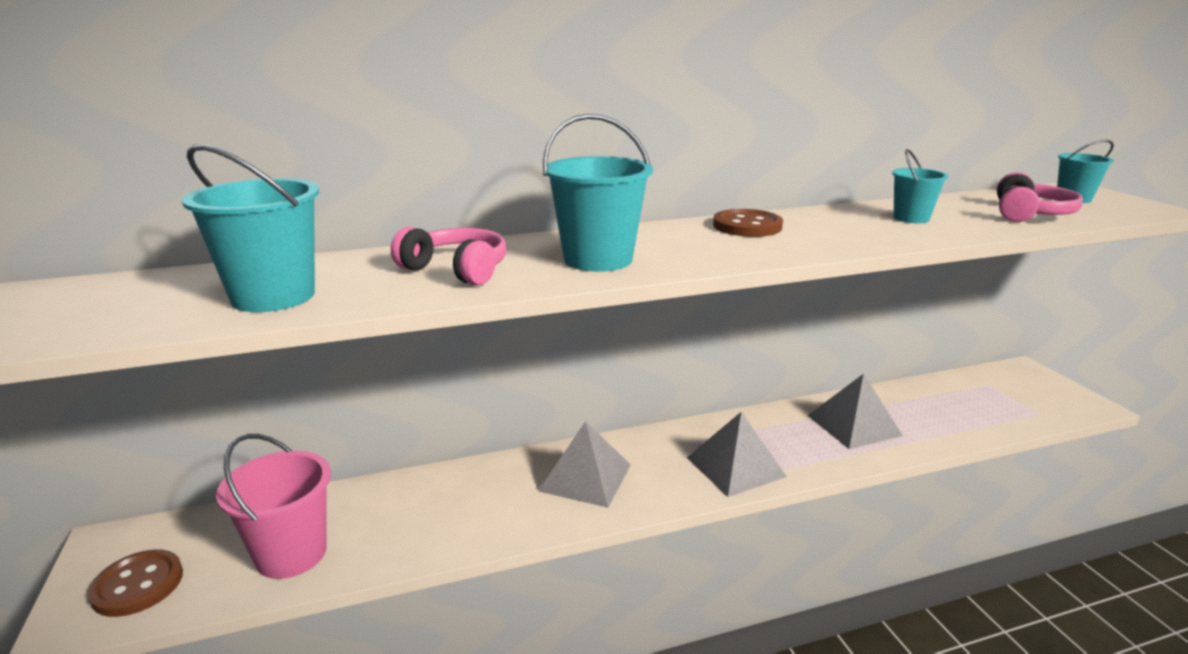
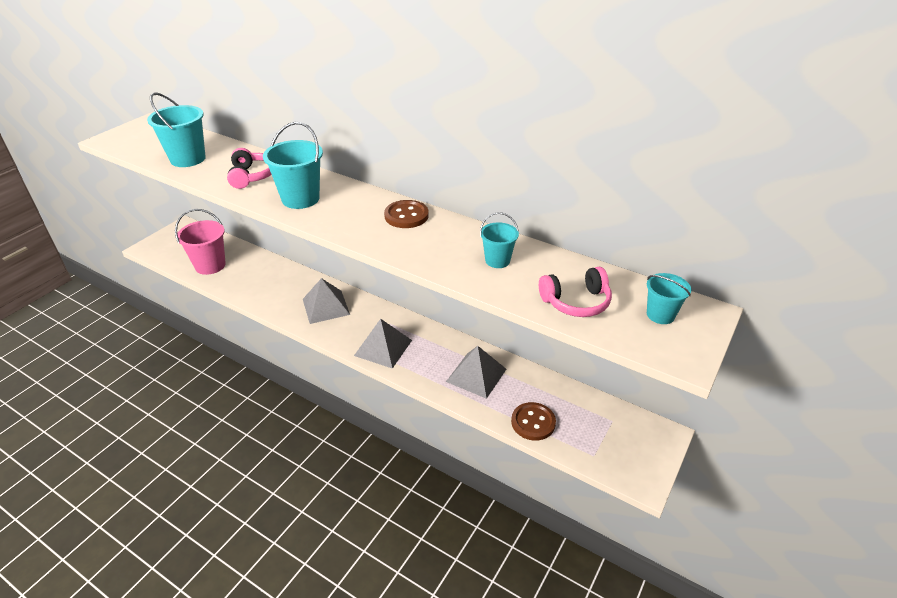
camera: 50 degrees right, 15 degrees up
(138, 585) = (170, 247): brown button -> brown button (533, 422)

